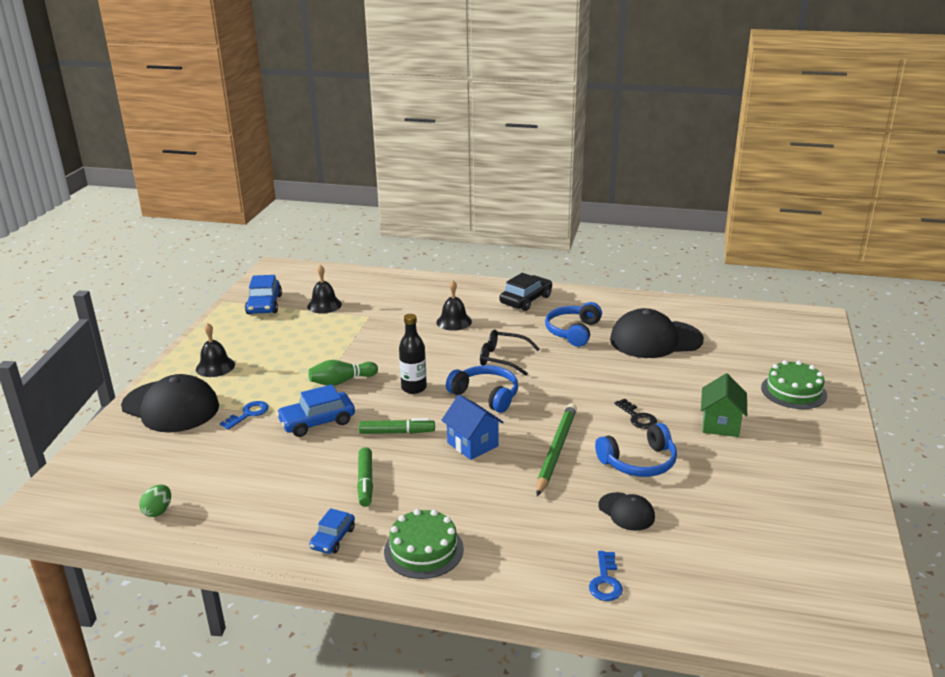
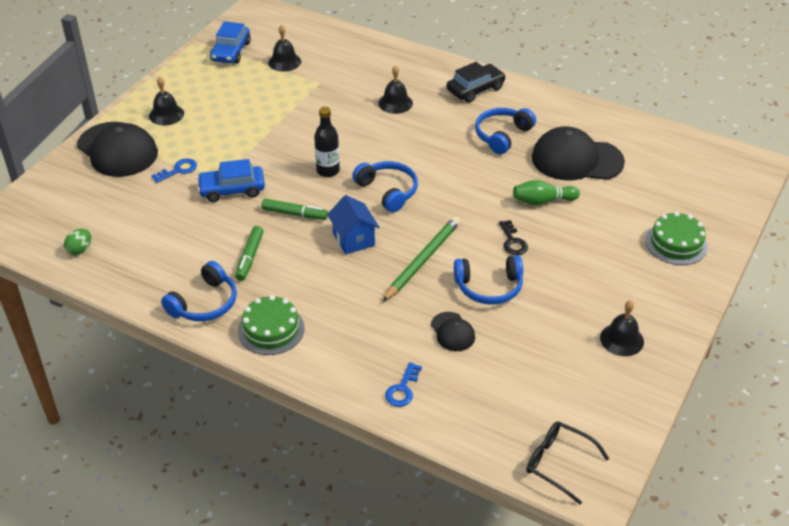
camera: 15 degrees right, 15 degrees up
(333, 538) = (205, 303): blue car -> blue headphones
(341, 381) = (268, 151): green bowling pin -> green bowling pin (542, 201)
(503, 358) = (421, 154): black glasses -> black glasses (558, 463)
(720, 424) = (585, 264): green house -> none
(801, 484) = (621, 339): none -> black bell

